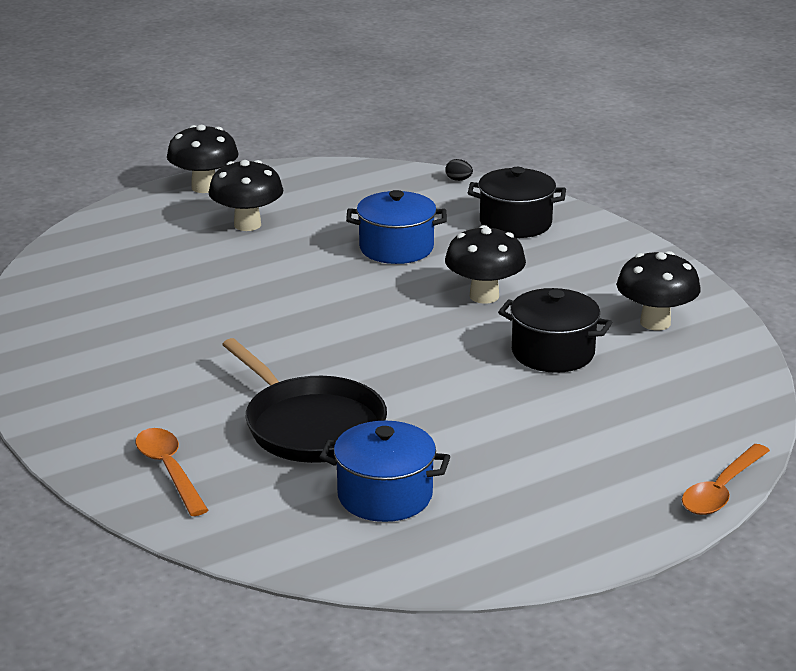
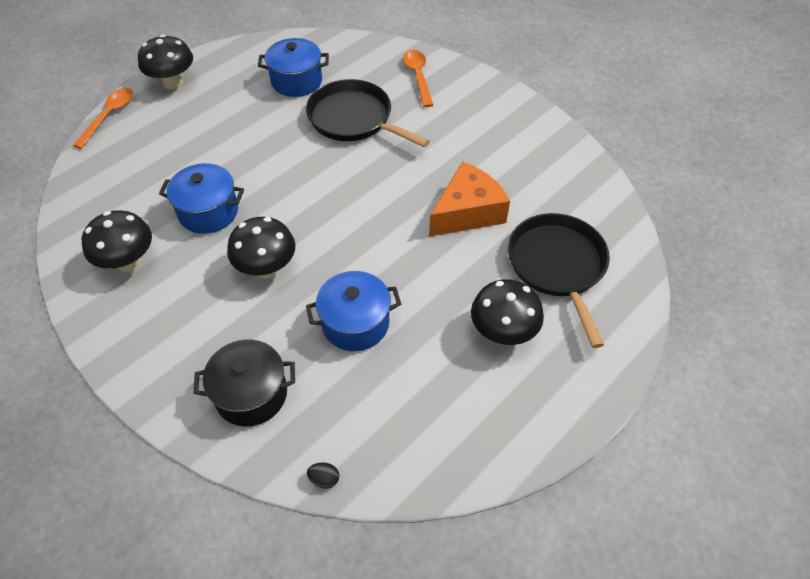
camera: 165 degrees right, 25 degrees up
(148, 256) = (557, 266): none -> black pan
(169, 470) = (418, 76): orange spoon -> orange spoon turned 150 degrees counterclockwise
(204, 187) = (581, 394): black mushroom -> black mushroom (173, 83)
(214, 308) = (467, 212): none -> orange cheese
(553, 353) = (208, 212): black pot -> blue pot

